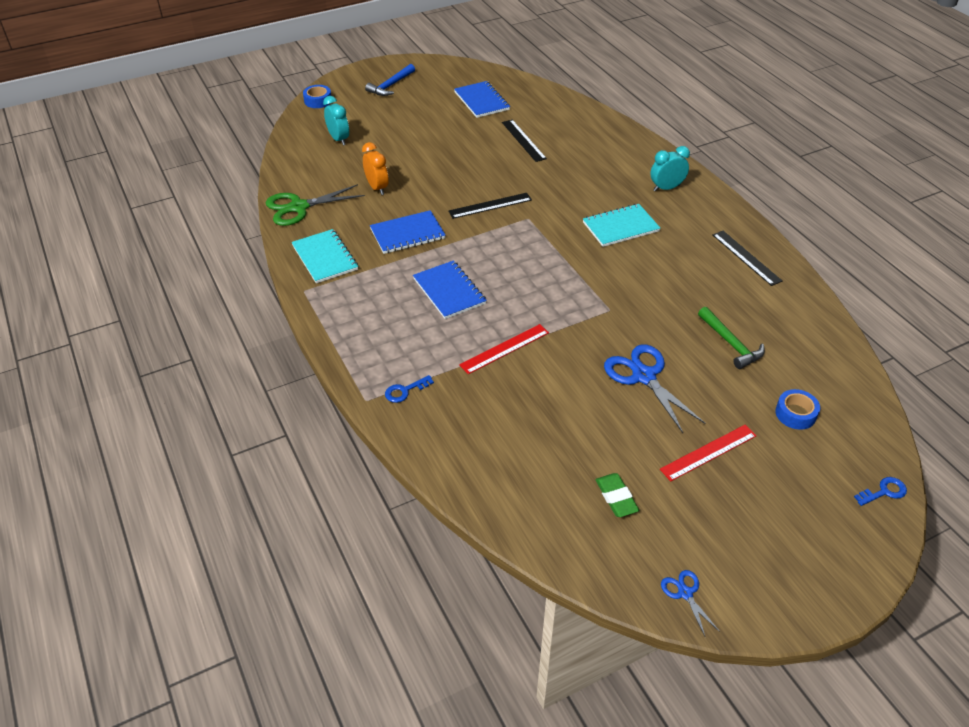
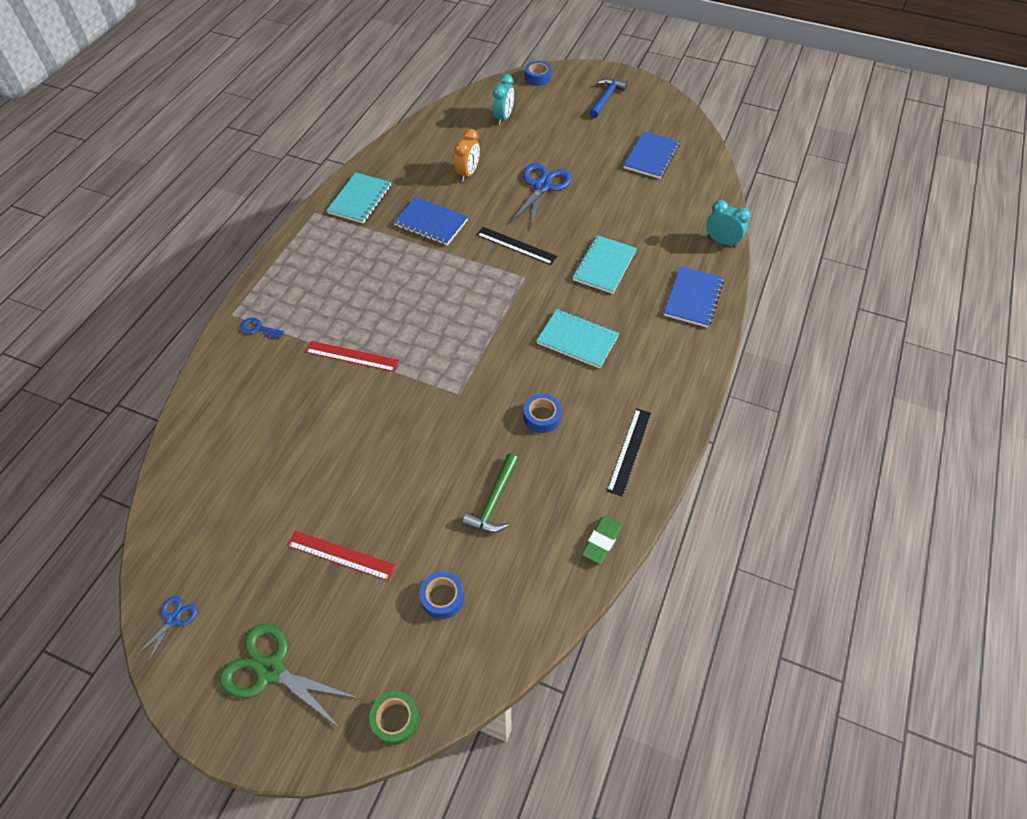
camera: 50 degrees right, 10 degrees up
(299, 207) = (402, 151): green scissors -> green scissors (271, 670)
(391, 85) = (606, 98): blue hammer -> blue hammer turned 120 degrees clockwise
(449, 291) = (388, 286): blue notebook -> blue notebook (693, 298)
(523, 140) = (627, 212): black ruler -> none
(563, 178) = (604, 266): none -> turquoise notebook
(616, 497) = (243, 518): green eraser -> green eraser (601, 541)
(644, 376) = (396, 461): blue scissors -> blue scissors (542, 186)
(666, 188) = (669, 340): turquoise clock -> turquoise clock (721, 241)
(675, 281) = (542, 417): none -> blue tape
(884, 491) = (395, 719): blue key -> green tape

